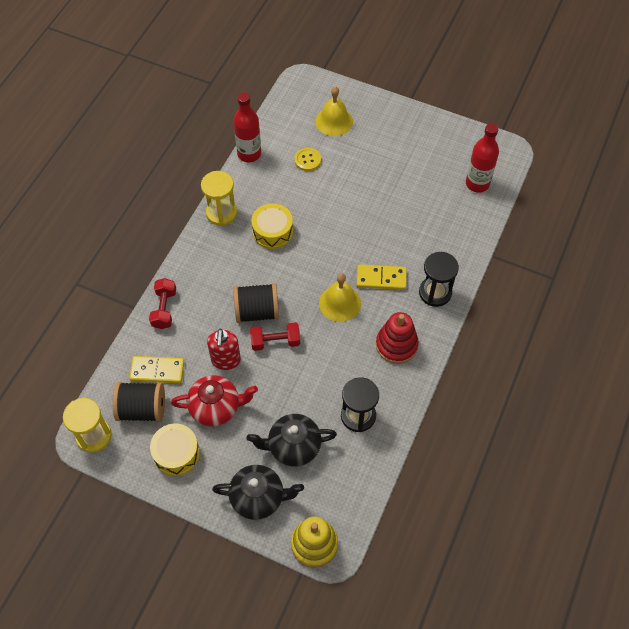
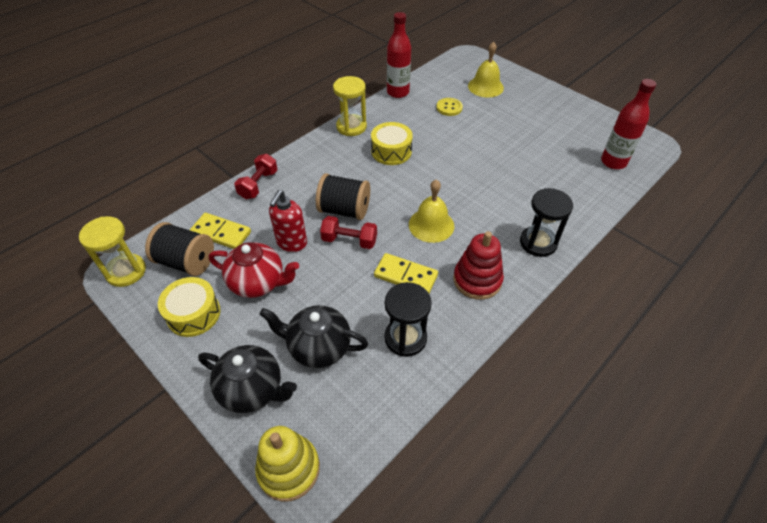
camera: 20 degrees right, 10 degrees down
(381, 278) = (483, 215): yellow domino -> yellow domino (405, 276)

